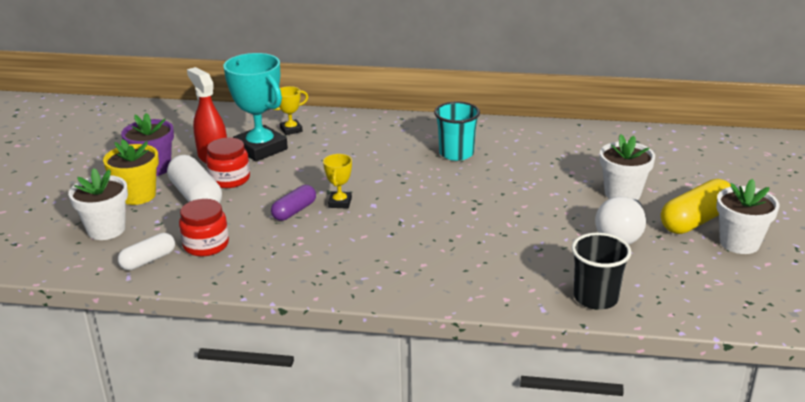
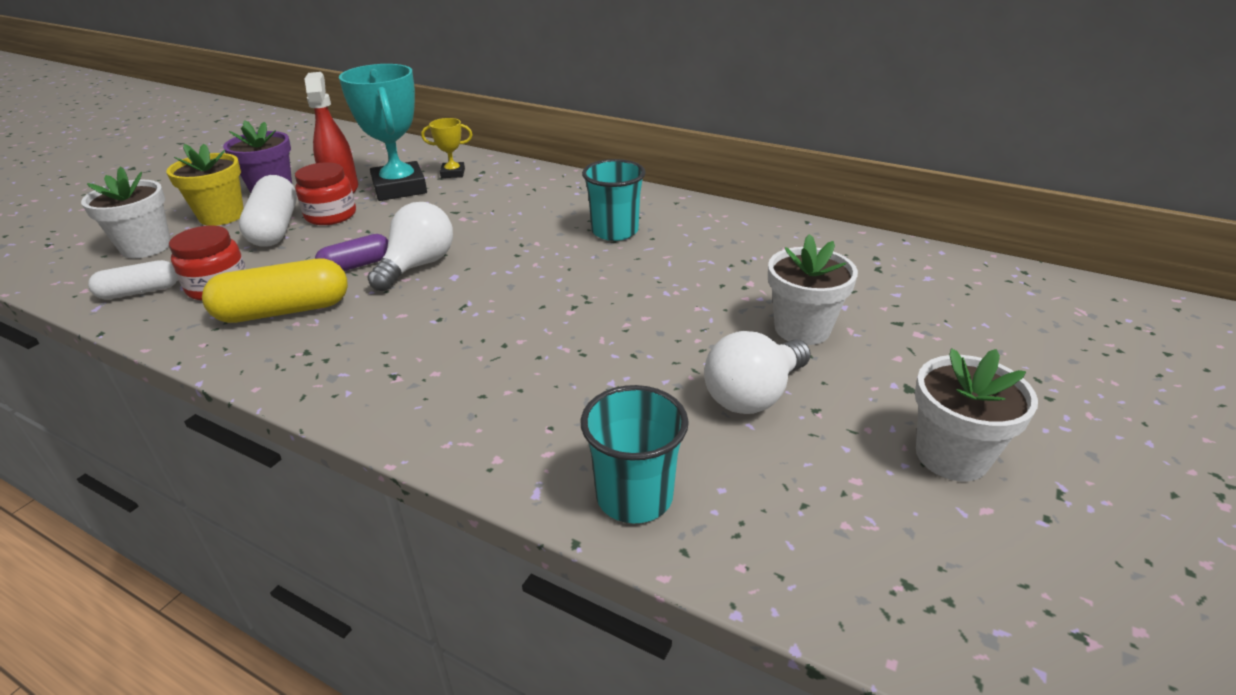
camera: 20 degrees right, 5 degrees up
(340, 203) = (418, 266): yellow trophy -> white light bulb
(595, 298) = (634, 496): black cup -> turquoise cup
(695, 220) = (894, 397): yellow capsule -> yellow capsule (284, 311)

